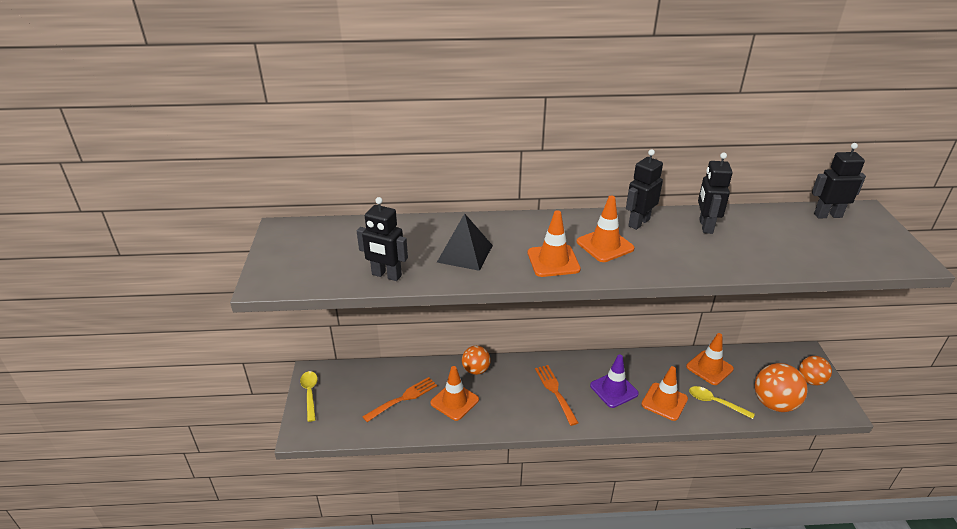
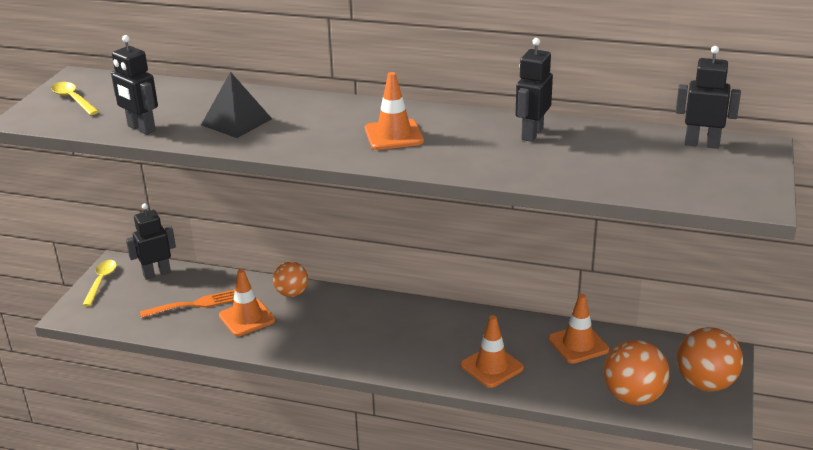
camera: 20 degrees right, 5 degrees down
(553, 261) = (322, 141): orange traffic cone -> none
(555, 392) = (367, 331): orange fork -> none
(614, 390) = (438, 343): purple traffic cone -> none
(638, 222) = (455, 120): black robot -> black robot (157, 273)
(715, 402) = (555, 380): yellow spoon -> yellow spoon (73, 99)
(810, 380) = (705, 383): orange ball -> orange ball, size x1.57

